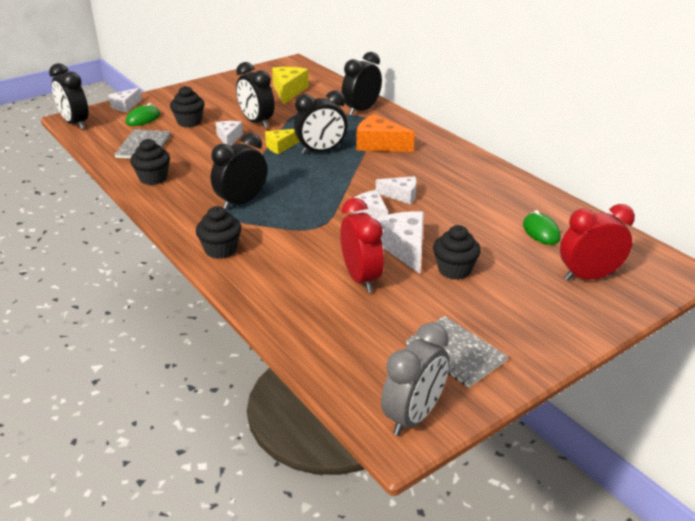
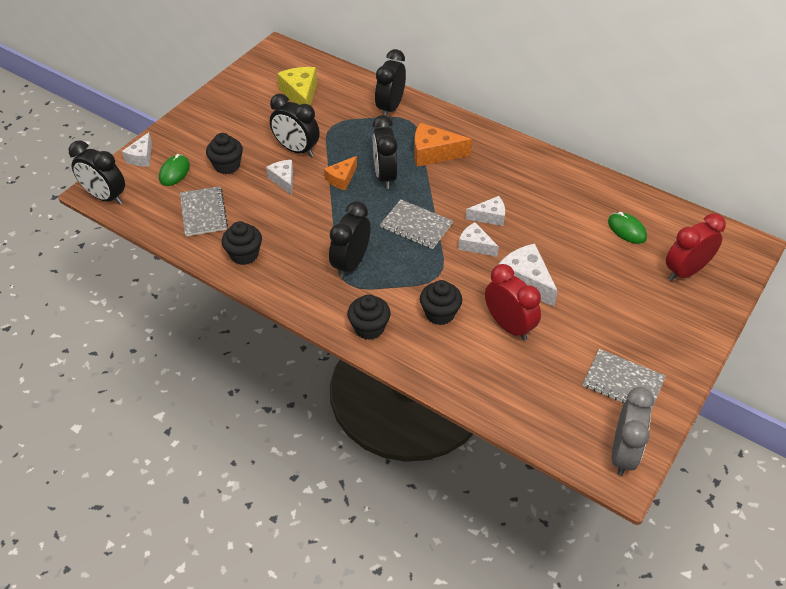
camera: 20 degrees left, 15 degrees up
(280, 146) = (341, 179): yellow cheese -> orange cheese
(321, 151) = (385, 176): black clock -> black clock turned 120 degrees clockwise
(324, 188) = (416, 225): none -> grey notebook
(454, 270) = (579, 294): black cupcake -> black cupcake (440, 313)

